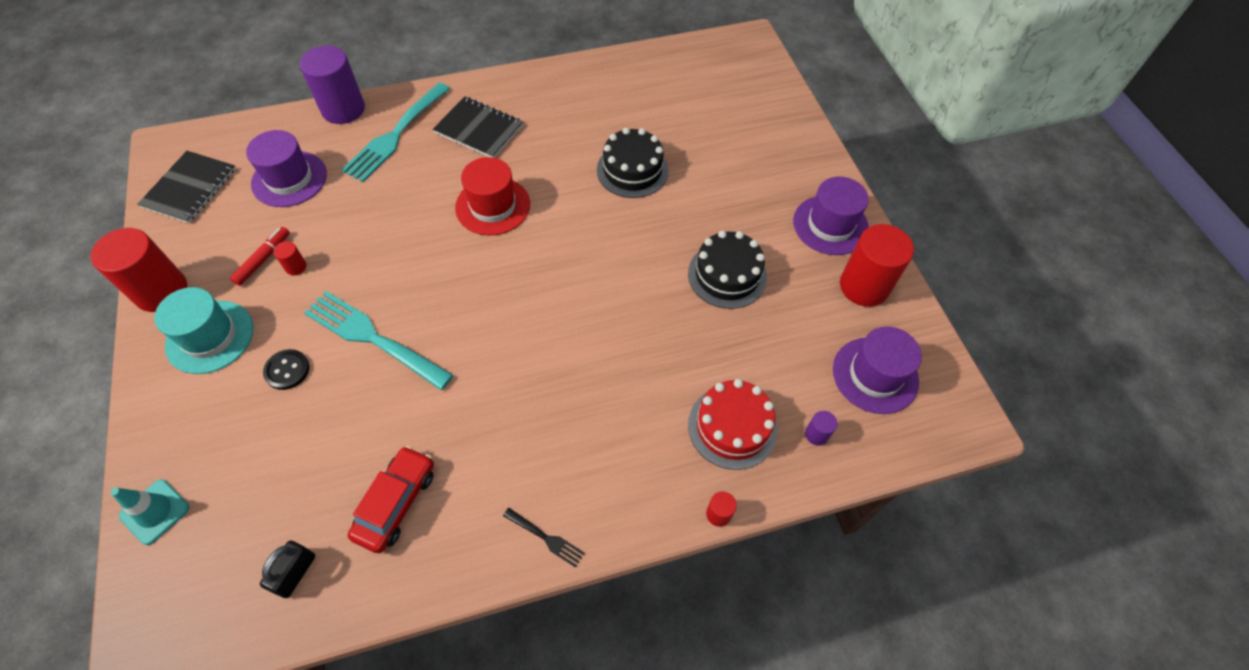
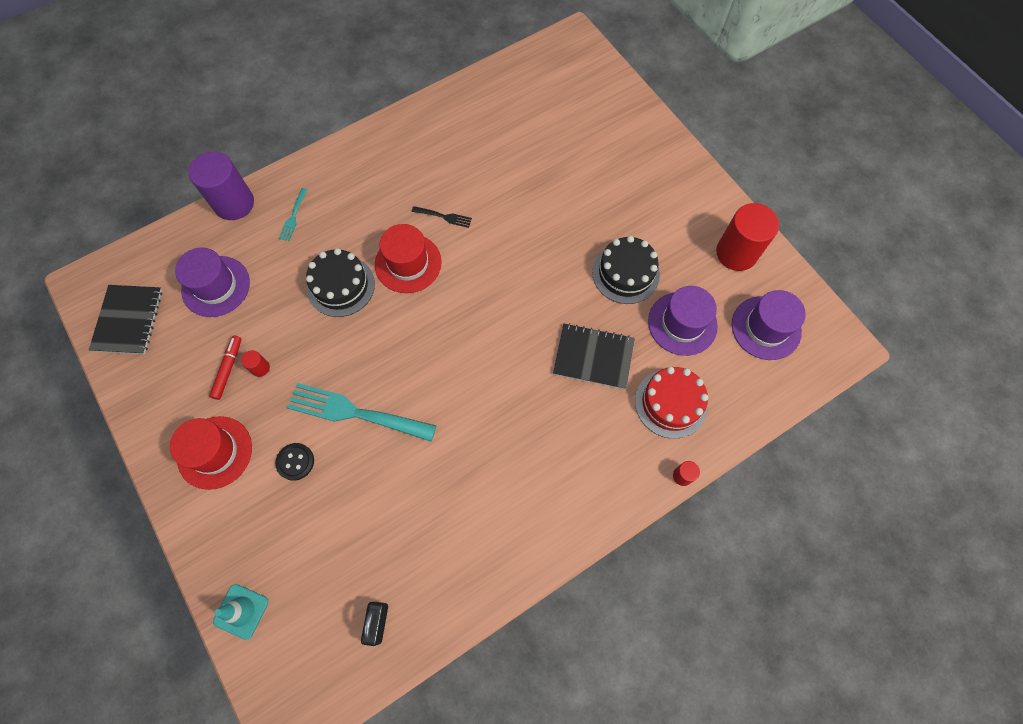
camera: 15 degrees left, 10 degrees up
(161, 291) = (151, 424): red cylinder -> none
(210, 337) = (215, 452): turquoise hat -> red hat
(395, 135) = (293, 217): turquoise fork -> turquoise fork, size x0.45
(396, 503) = (433, 543): red car -> none
(479, 129) = (366, 191): black notebook -> black notebook (593, 357)
(546, 538) = (560, 535): black fork -> black fork (444, 217)
(632, 170) = (515, 196): black cake -> black cake (340, 286)
(816, 434) = (736, 390): purple cylinder -> none
(830, 225) = (694, 204): purple hat -> purple hat (682, 323)

